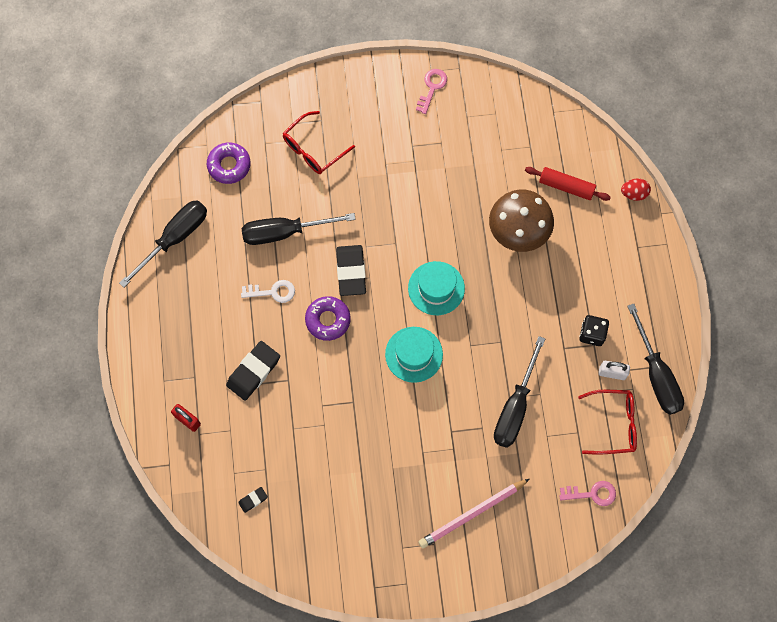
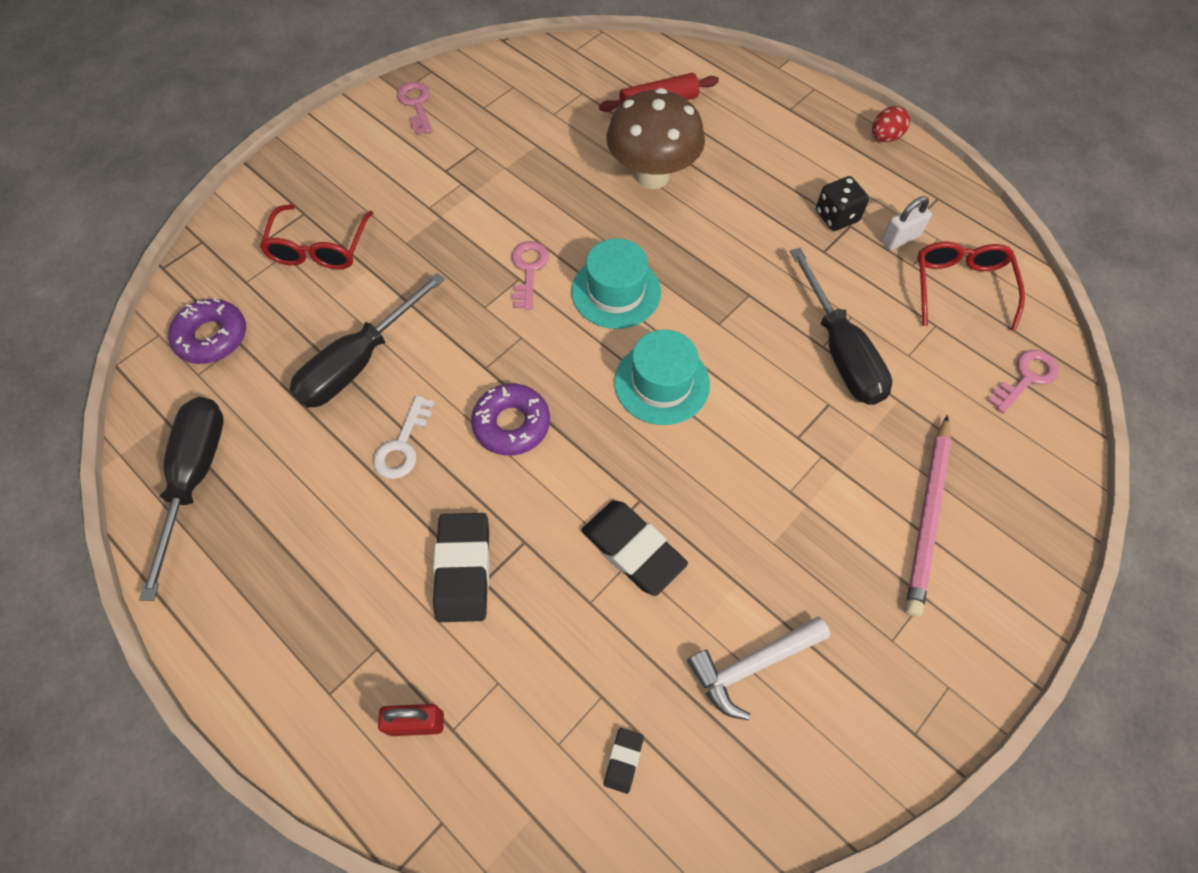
camera: 40 degrees left, 10 degrees down
(272, 292) = (403, 445): white key -> white key turned 150 degrees clockwise
(335, 508) = (751, 666): none -> white hammer
(351, 272) = (491, 347): black eraser -> black eraser (633, 549)
(404, 242) = (528, 270): none -> pink key
(613, 424) = (960, 288): red glasses -> red glasses turned 45 degrees counterclockwise
(634, 193) = (733, 67): red egg -> red egg (885, 137)
(656, 374) = (944, 208): black screwdriver -> none

